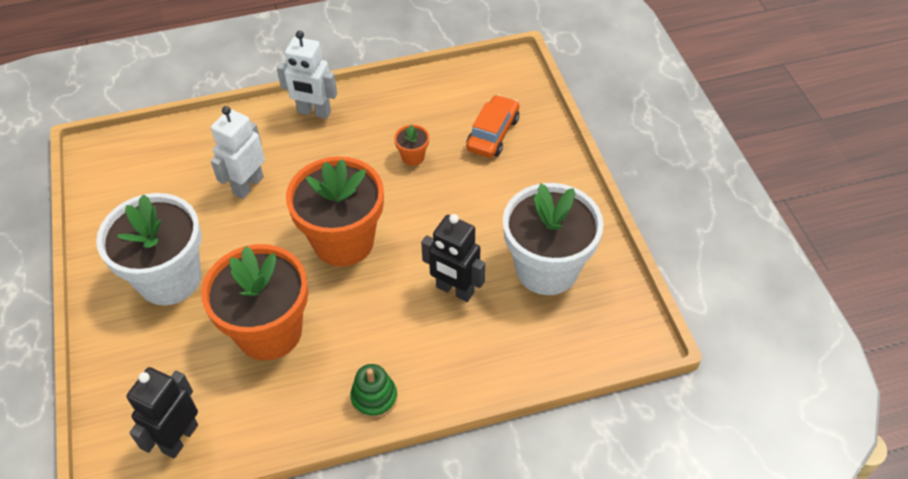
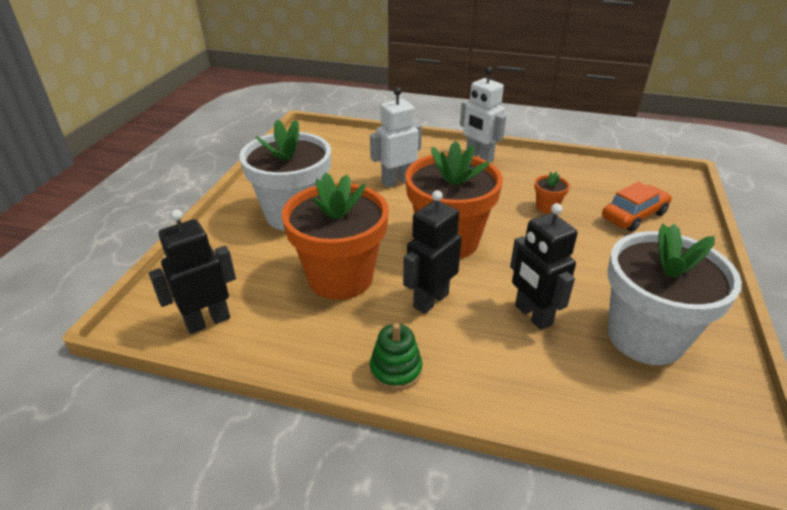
camera: 30 degrees right, 15 degrees down
(364, 316) = (430, 300): none -> black robot

